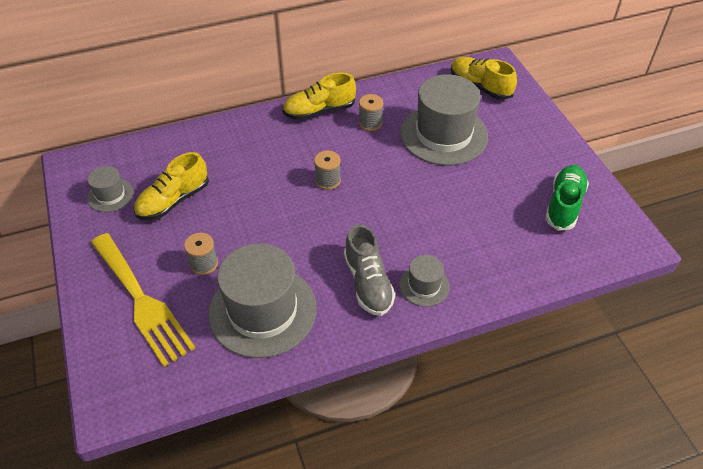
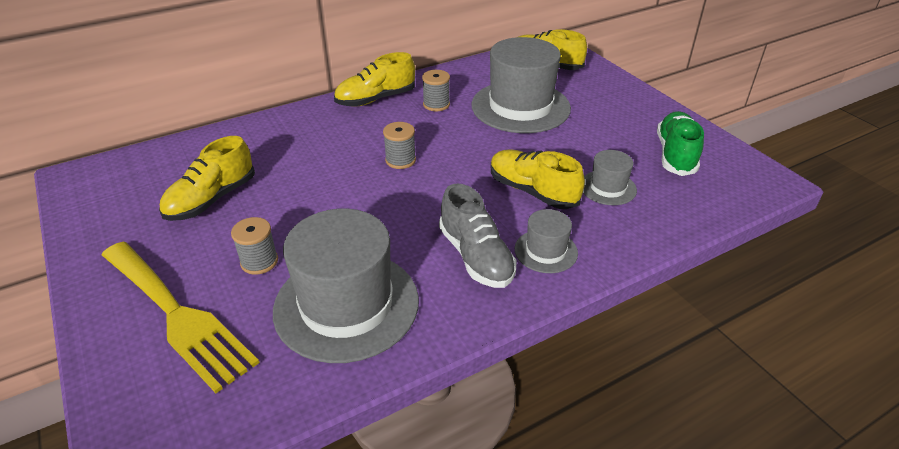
camera: 10 degrees left, 10 degrees down
(110, 195) = (127, 202): grey hat -> grey hat (608, 188)
(429, 227) = (532, 191): none -> yellow shoe

